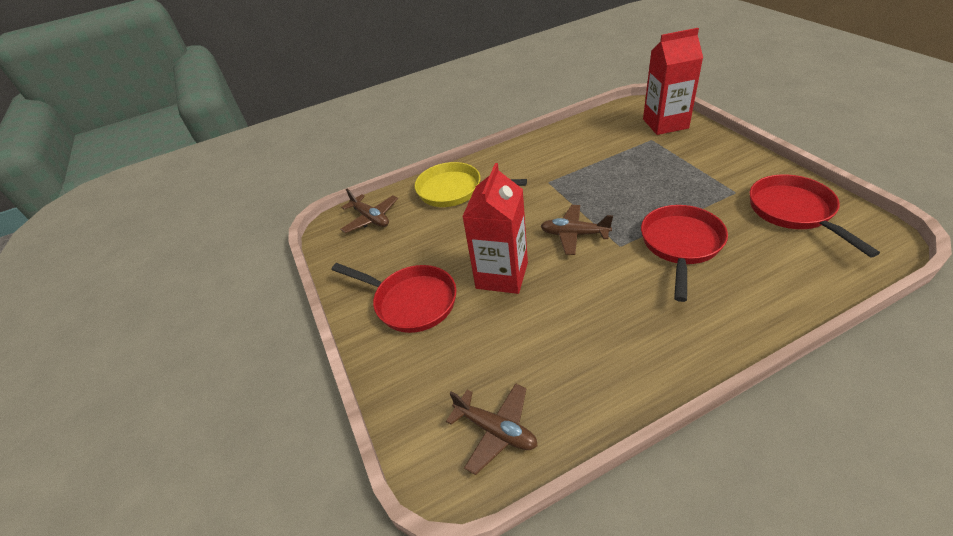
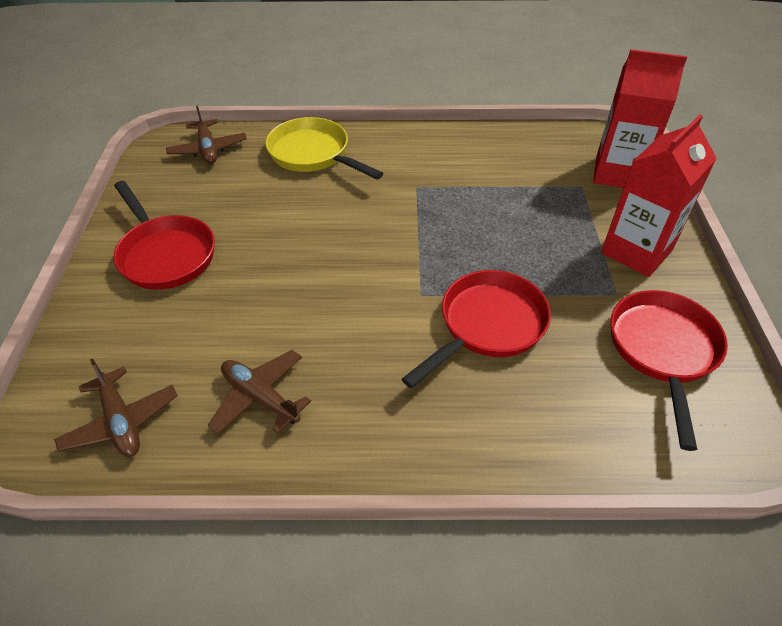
camera: 20 degrees right, 5 degrees up
(502, 275) = (272, 268): red carton -> red carton (636, 251)
(574, 234) = (386, 259): brown plane -> brown plane (260, 397)

